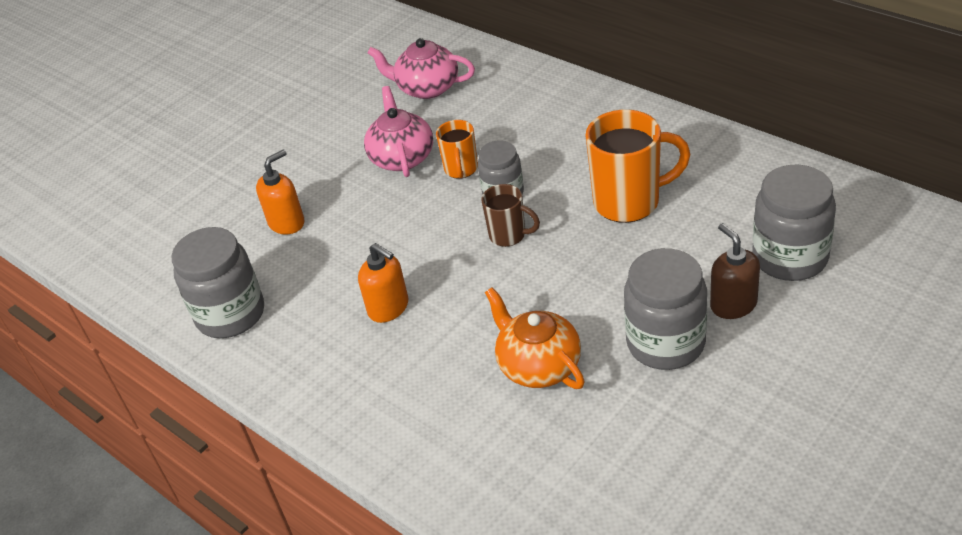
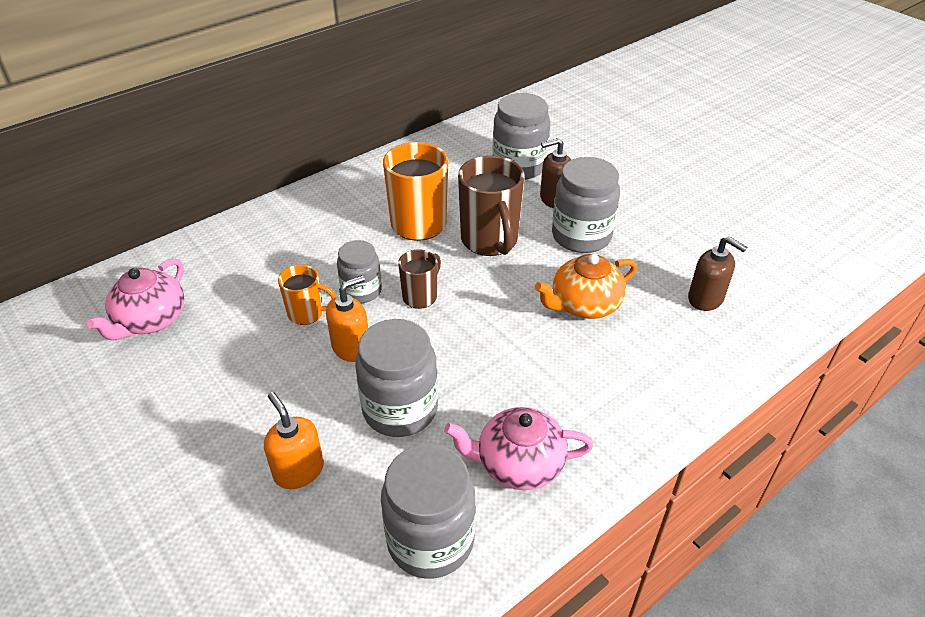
camera: 85 degrees left, 0 degrees up
(359, 261) = (400, 409): none -> grey jar
(389, 308) = (479, 393): orange soap dispenser -> orange soap dispenser (351, 347)
(402, 157) = (255, 355): pink teapot -> pink teapot (518, 464)
(588, 481) = (706, 299): none -> brown soap dispenser
(620, 265) = (490, 241): none -> brown mug

